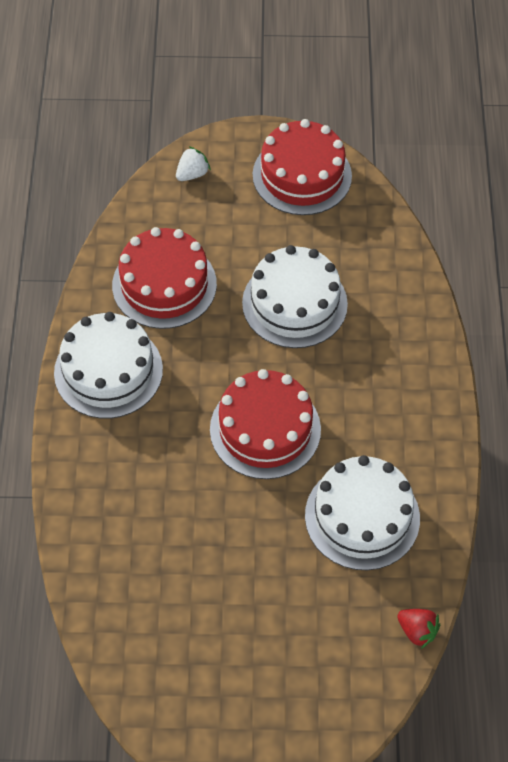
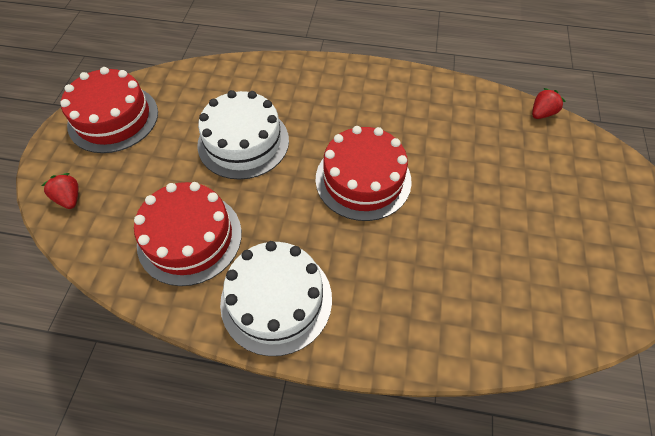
camera: 80 degrees left, 0 degrees up
(192, 174) = (69, 198): white strawberry -> red strawberry
(362, 517) = (448, 129): white cake -> none

